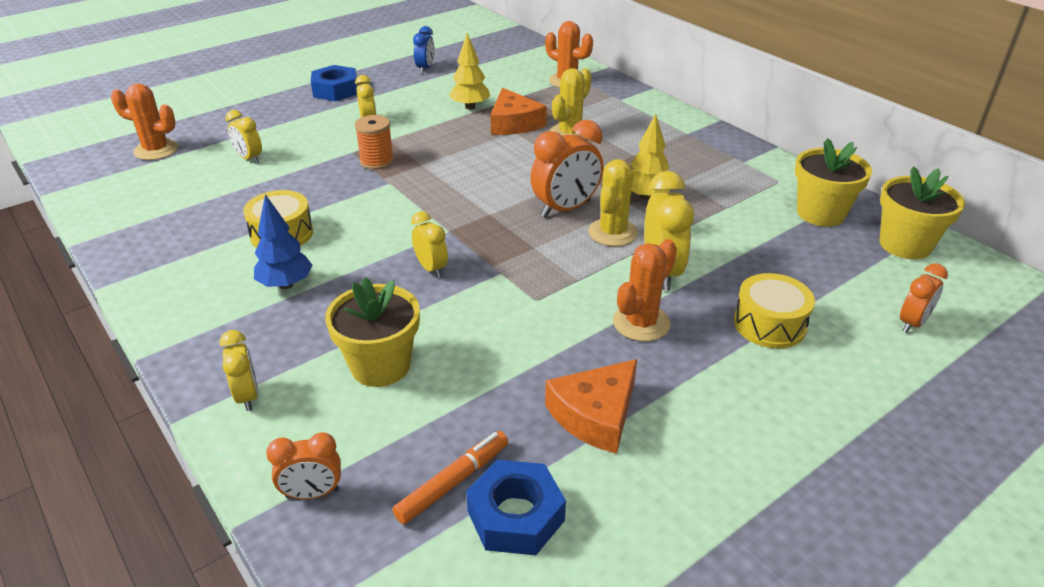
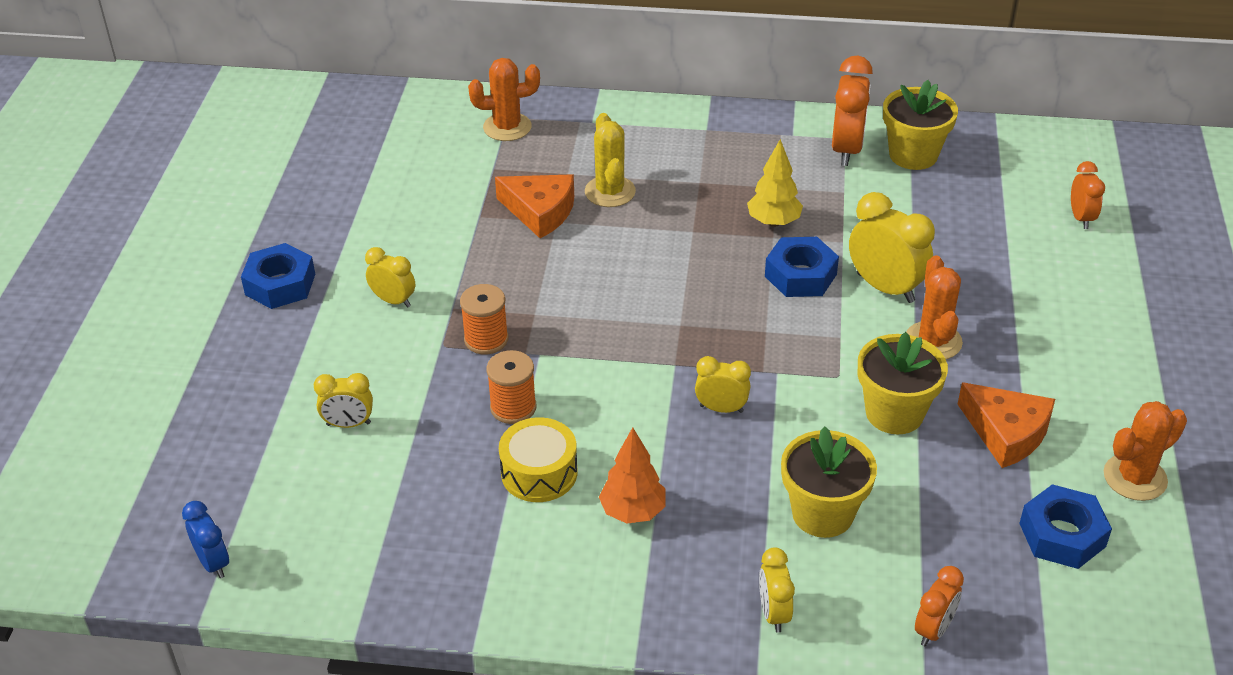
camera: 45 degrees left, 5 degrees up
(156, 150) = (221, 486): orange cactus -> orange cactus (1135, 478)
(247, 396) = (773, 613): yellow clock -> yellow clock turned 120 degrees counterclockwise
(286, 284) = (632, 512): blue tree -> orange tree
(329, 197) = (513, 407): none -> orange spool
(425, 69) = (331, 196): blue clock -> blue clock (213, 563)
(453, 482) = (999, 547): orange marker -> none
(470, 107) = (465, 218): yellow tree -> none
(565, 209) = (731, 277): orange clock -> orange clock (846, 149)
(595, 415) = (1006, 433): orange cheese -> orange cheese turned 45 degrees counterclockwise
(612, 233) = (800, 275): yellow cactus -> blue nut
(769, 324) = (1007, 281): yellow drum -> none
(905, 245) = (999, 149): yellow flower pot -> yellow flower pot (894, 413)

